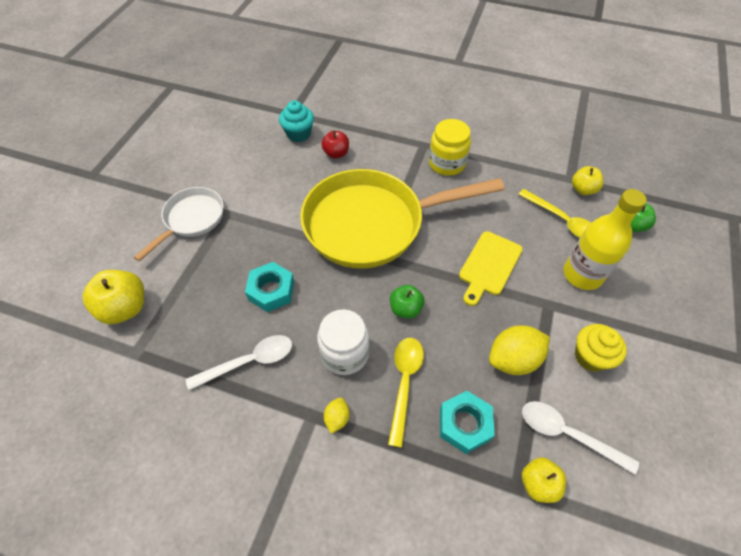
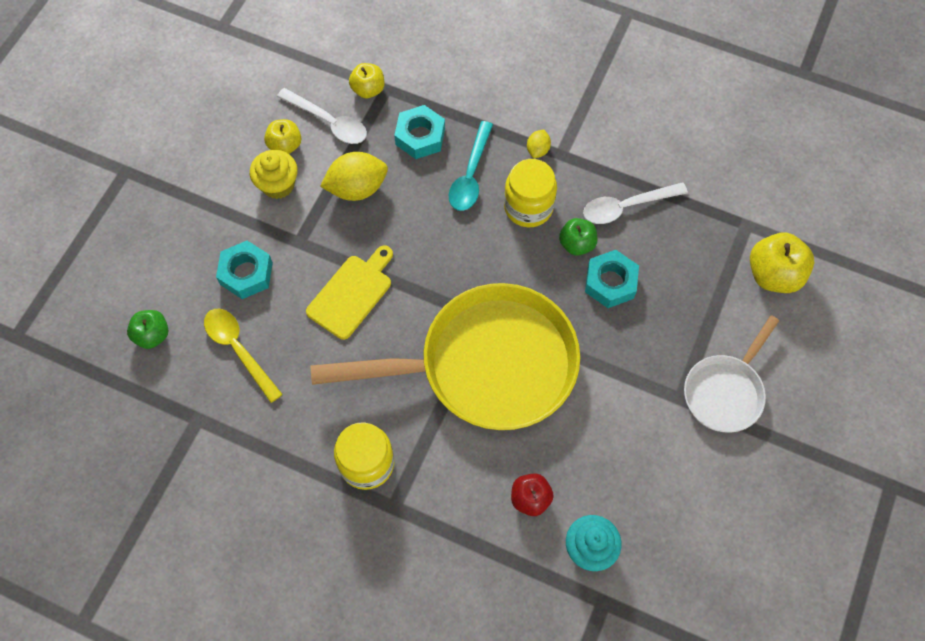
camera: 175 degrees left, 10 degrees up
(345, 353) = (528, 207): white jar -> yellow jar
(404, 383) = (470, 175): yellow spoon -> turquoise spoon
(405, 309) = (459, 249): green apple -> green apple (577, 244)
(582, 274) = (246, 273): yellow bottle -> turquoise nut
(583, 189) = (189, 398): yellow apple -> yellow apple (285, 145)

